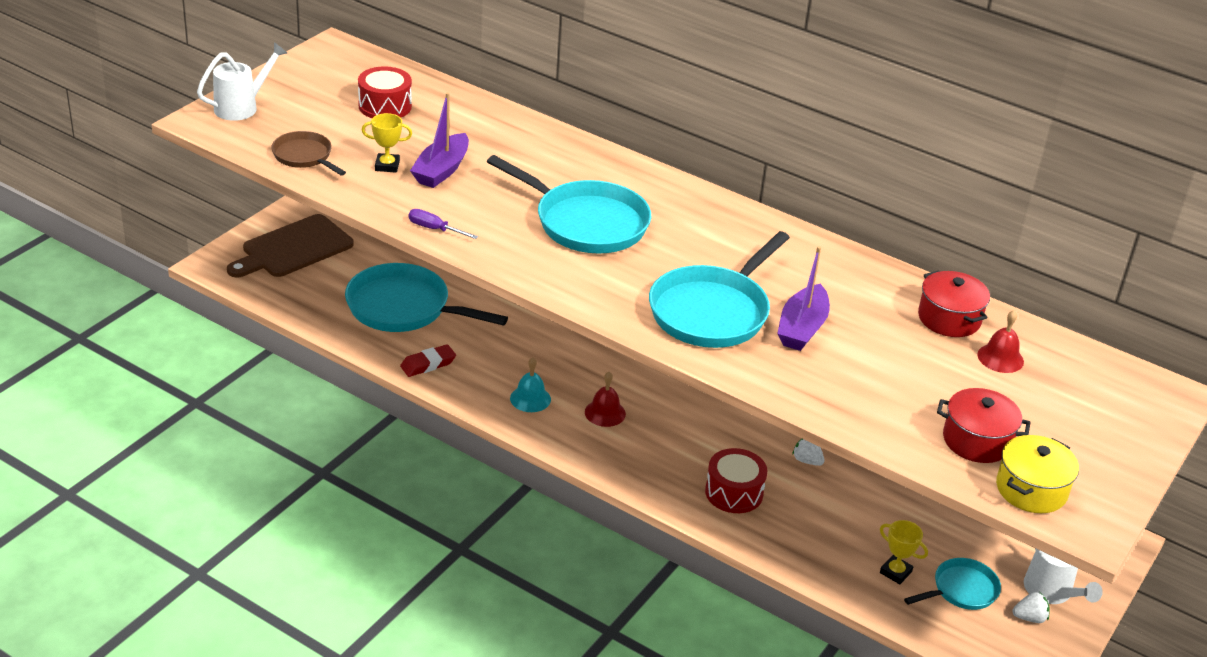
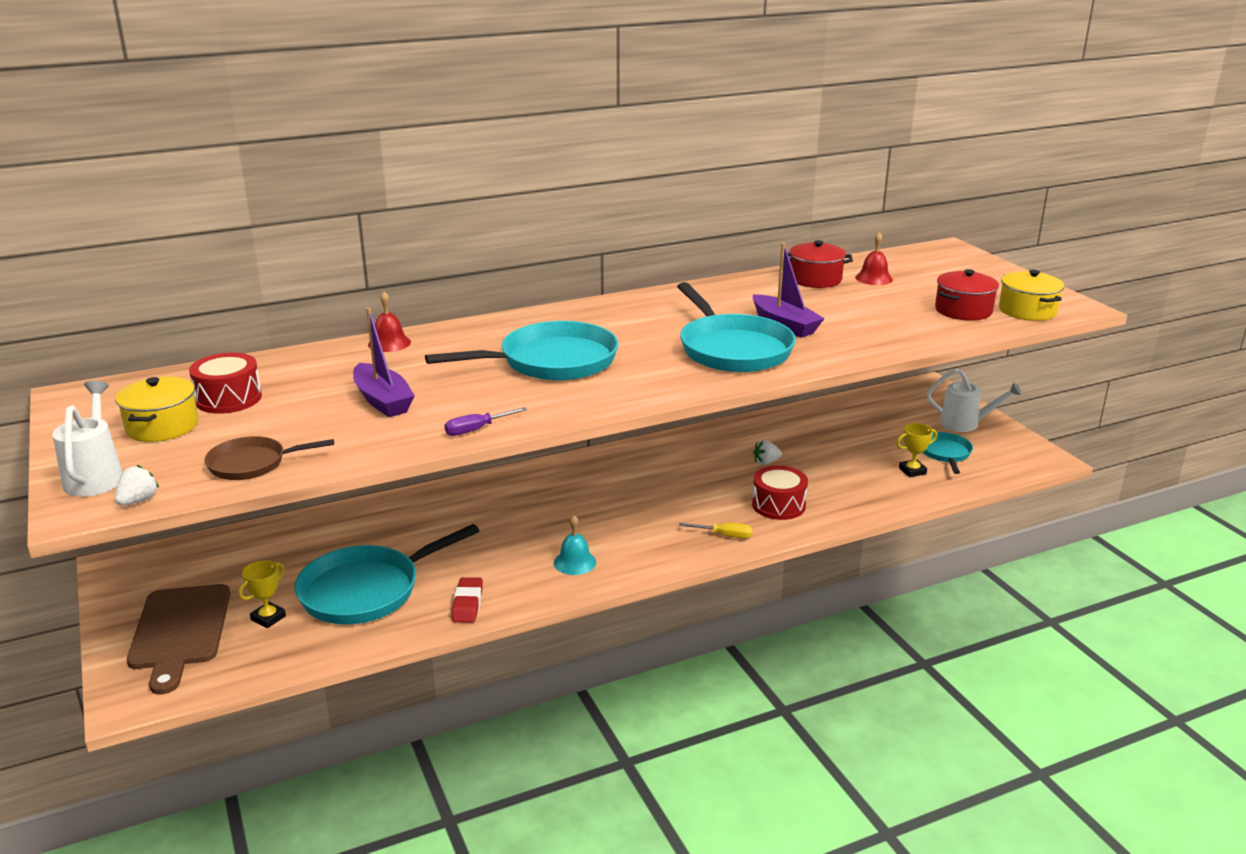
camera: 55 degrees left, 10 degrees down
(323, 100) = (162, 426): none -> yellow pot
(387, 166) = (336, 425): yellow trophy -> yellow trophy (268, 618)
(605, 413) = (630, 530): red bell -> red bell (389, 343)
(649, 473) = (724, 535): none -> yellow screwdriver
(1029, 618) = (986, 440): white strawberry -> white strawberry (138, 501)

